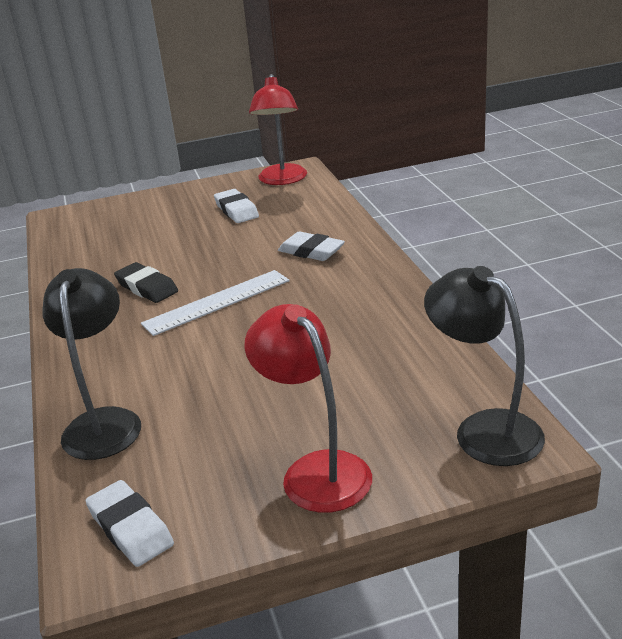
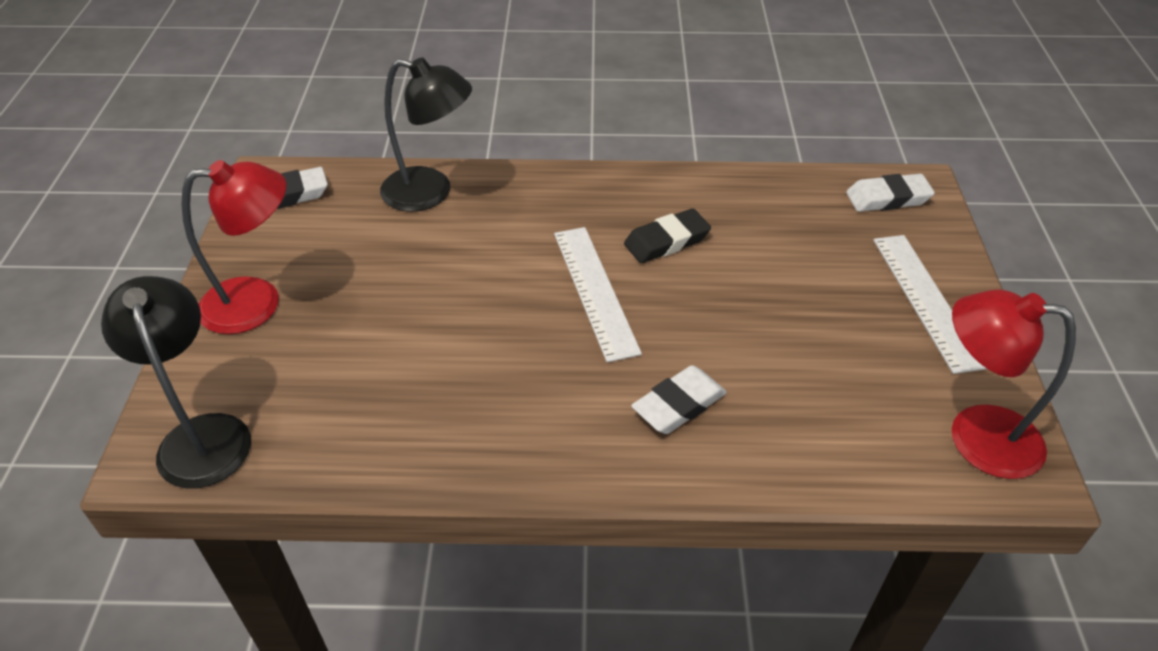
camera: 105 degrees right, 15 degrees up
(179, 201) = (926, 300): none -> white ruler
(236, 210) = (863, 355): white eraser -> white eraser (888, 198)
(484, 429) = (202, 435): black lamp -> black lamp turned 90 degrees counterclockwise

